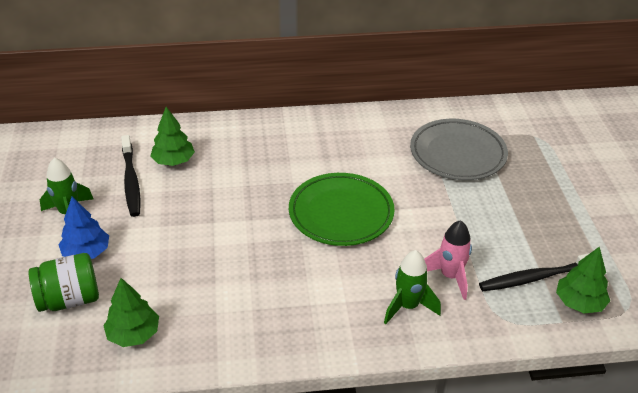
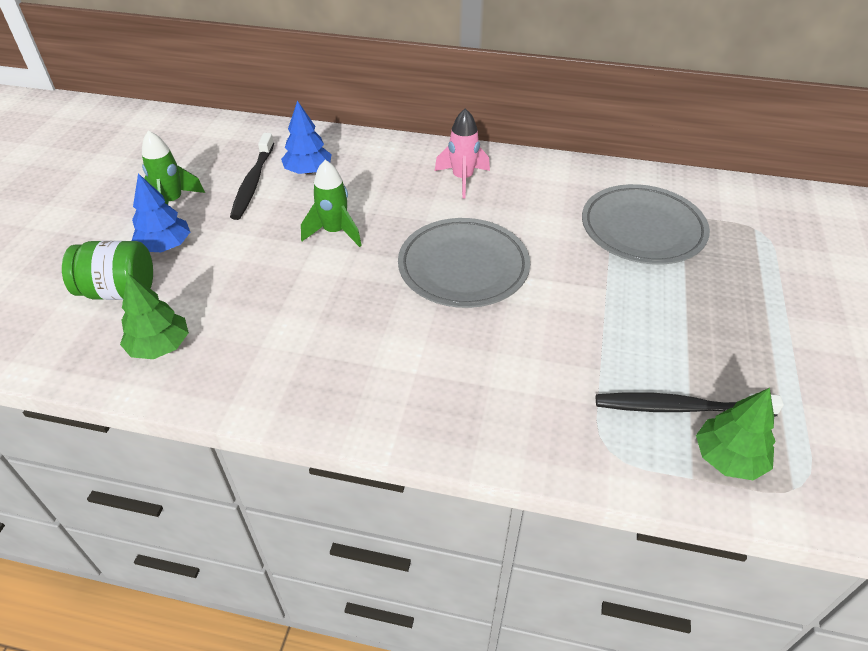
camera: 20 degrees right, 5 degrees up
(173, 161) = (308, 171): green tree -> blue tree
(341, 213) = (463, 267): green plate -> grey plate
(408, 306) = (490, 399): green rocket -> green rocket (335, 232)
(450, 276) = (562, 376): pink rocket -> pink rocket (462, 179)

